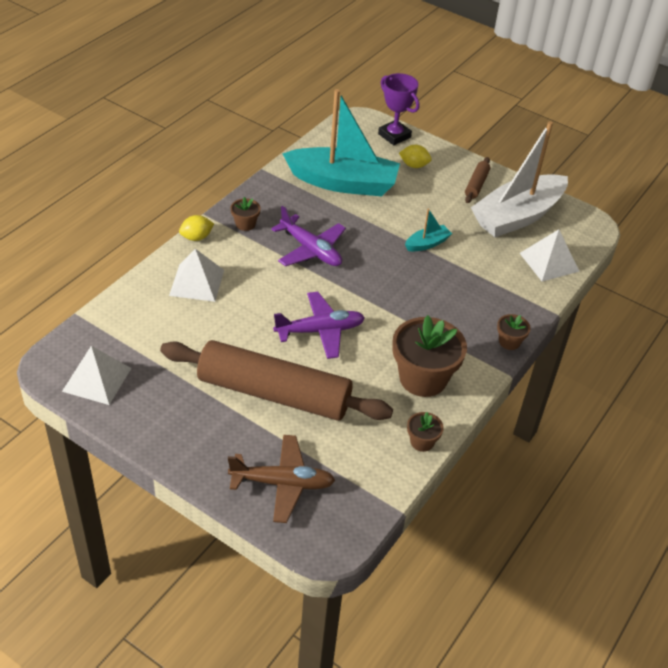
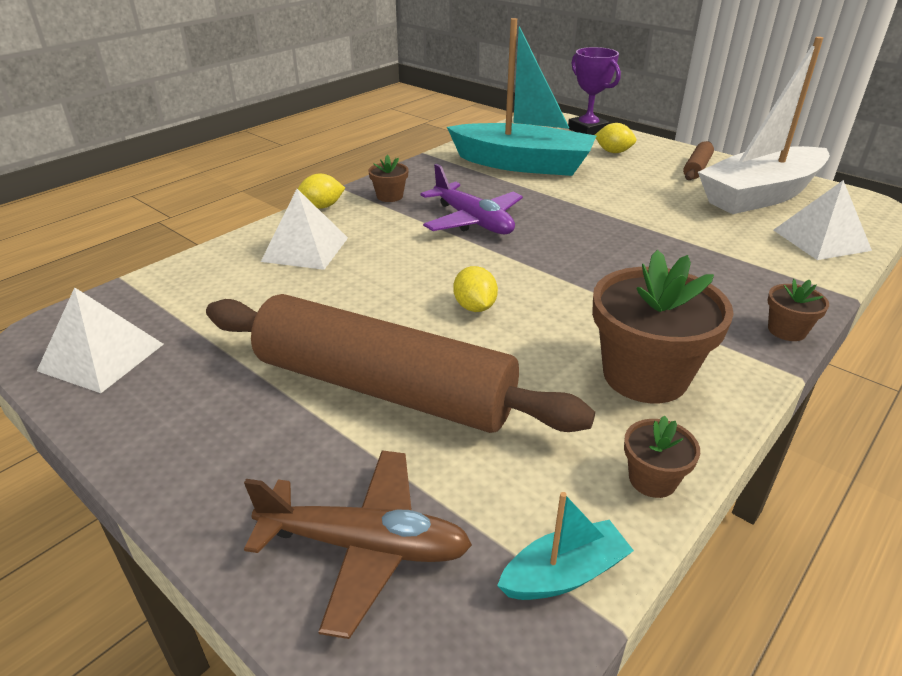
camera: 10 degrees right, 10 degrees down
(320, 331) = (474, 307): purple plane -> yellow lemon
(427, 244) = (636, 218): turquoise boat -> turquoise boat (564, 574)

